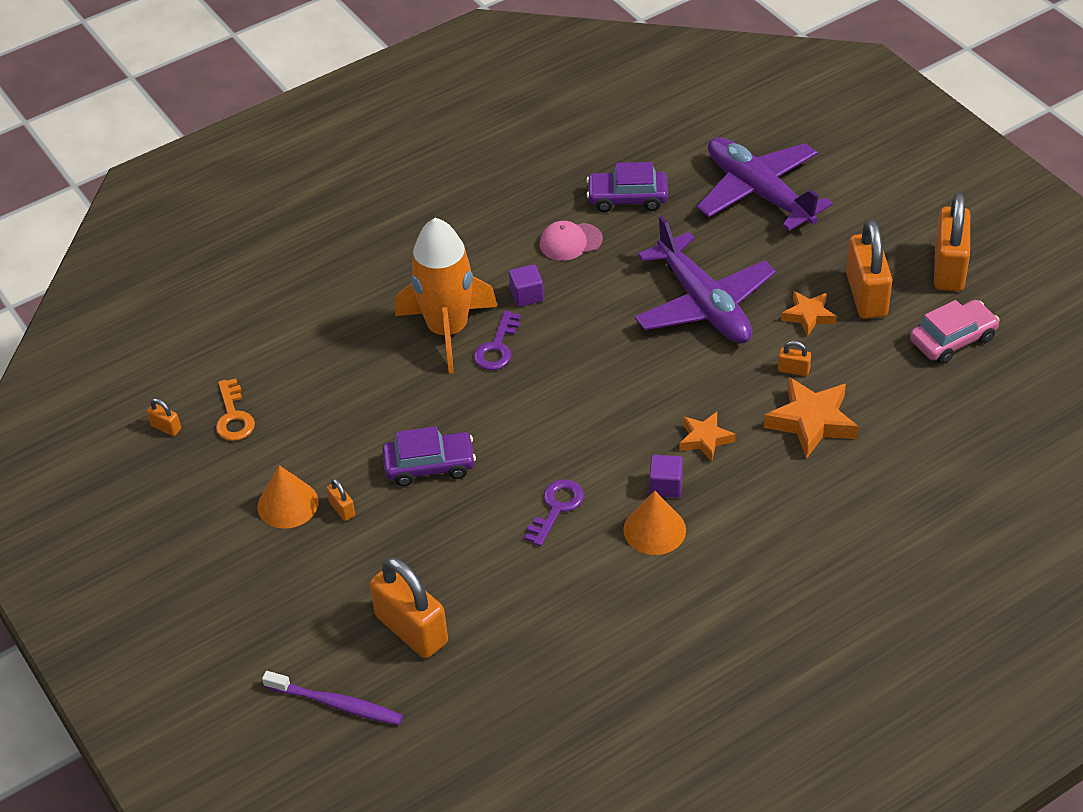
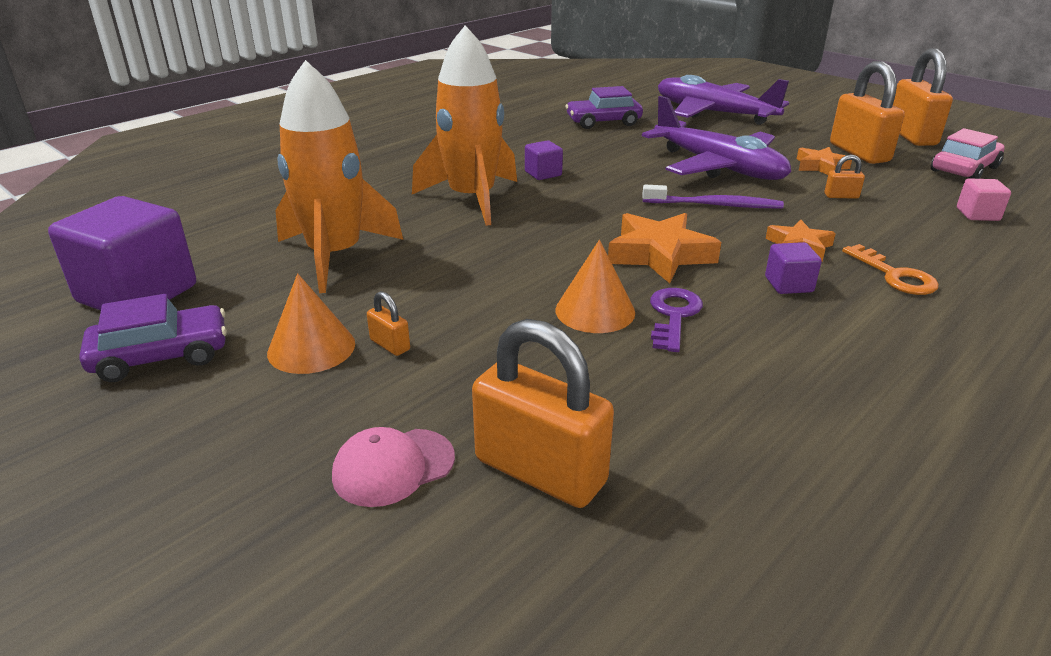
camera: 15 degrees left, 15 degrees down
(166, 427) = (138, 294): orange padlock -> purple cube
(233, 416) = (230, 277): orange key -> orange key (894, 275)
(317, 399) = (336, 256): none -> orange rocket
(336, 704) = (444, 609): purple toothbrush -> purple toothbrush (714, 205)
(429, 465) = (494, 295): purple car -> purple car (161, 356)
(497, 347) = (530, 205): purple key -> none
(570, 242) = (567, 144): pink cap -> pink cap (393, 467)
(654, 530) = (808, 322): orange cone -> orange cone (595, 311)
(811, 422) = (895, 225): orange star -> orange star (659, 255)
(901, 415) = (977, 214): none -> pink cube

